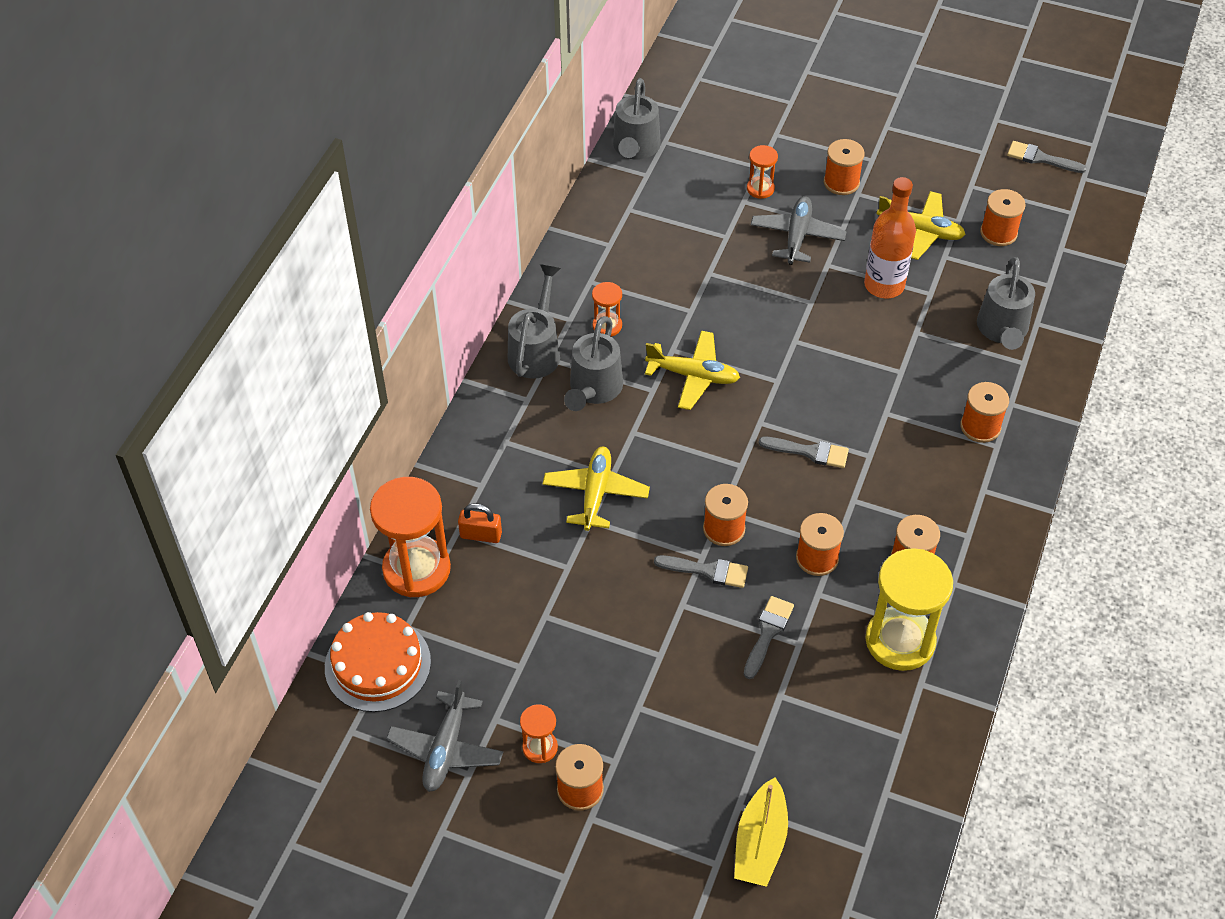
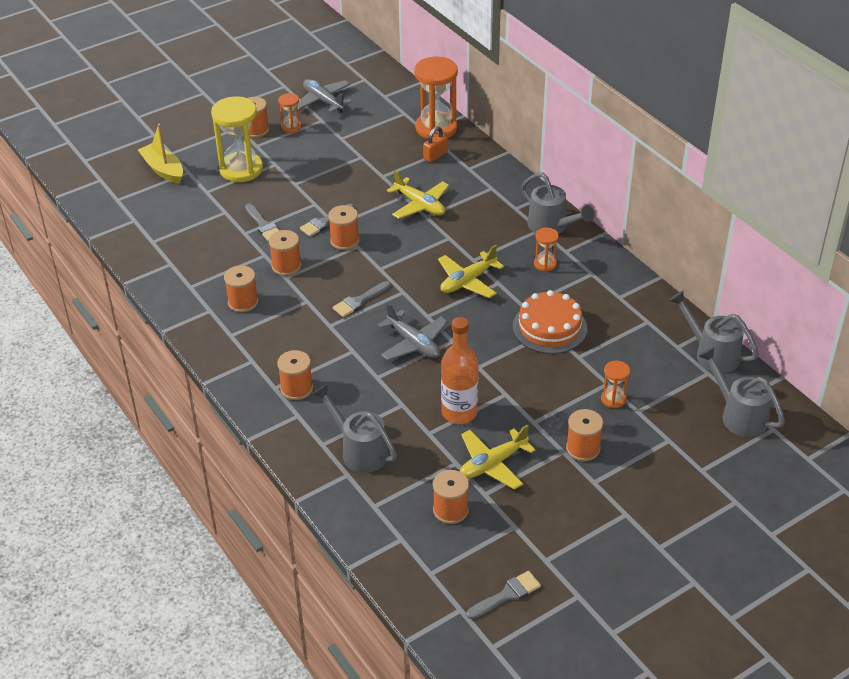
camera: 125 degrees right, 10 degrees down
(377, 664) = (392, 98): orange cake -> orange cake (549, 327)
(594, 390) = (497, 236): grey watering can -> grey watering can (739, 415)
(797, 236) = (547, 392): grey plane -> grey plane (413, 343)
(900, 641) = (202, 270): yellow hourglass -> yellow hourglass (241, 169)

